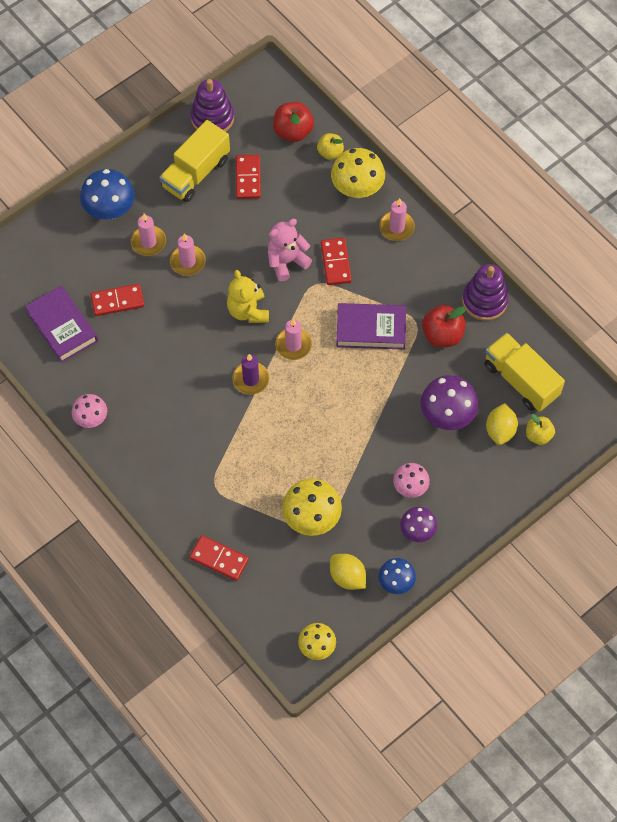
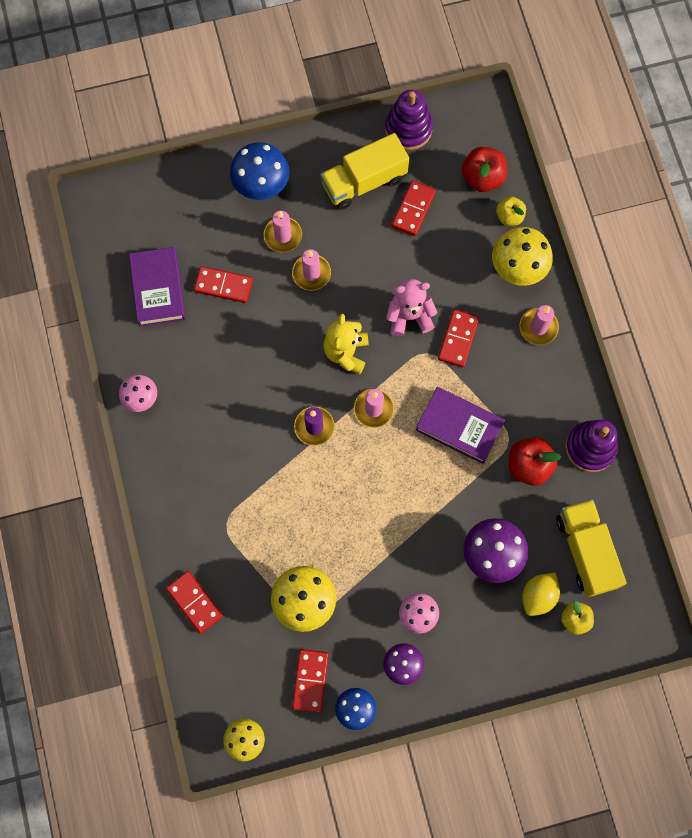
camera: 25 degrees right, 10 degrees up
(347, 577) = (310, 680): yellow lemon -> red domino

